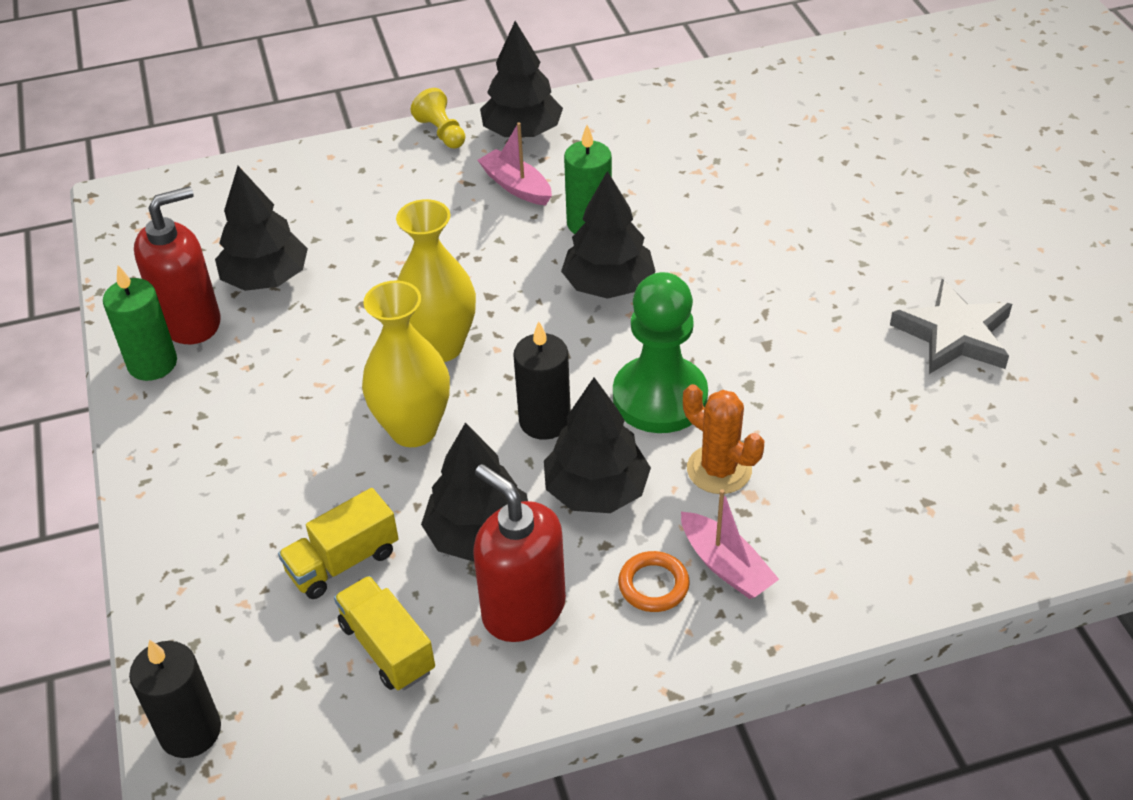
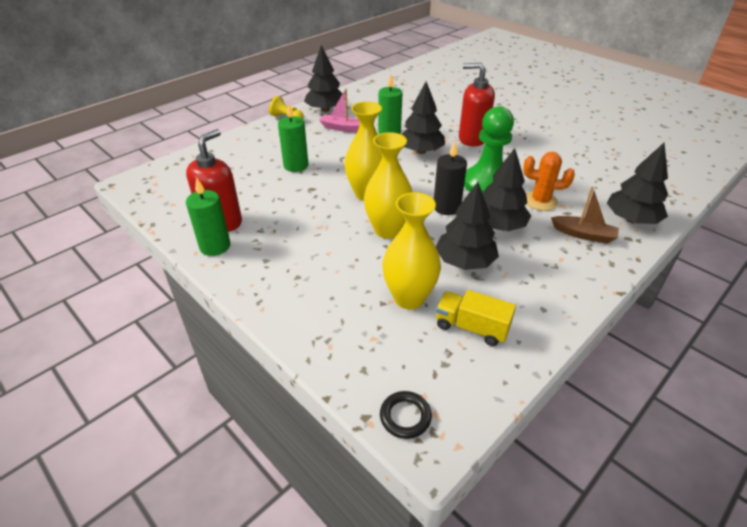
camera: 30 degrees left, 5 degrees down
(190, 731) = (405, 417): black candle -> black ring
(266, 278) = (248, 192): black tree -> black tree (631, 220)
(343, 562) = (409, 298): yellow truck -> yellow vase
(376, 247) = (296, 165): none -> green candle
(523, 609) = (518, 284): red soap dispenser -> red soap dispenser (472, 138)
(653, 585) = (563, 253): orange ring -> none
(725, 565) = (583, 234): pink boat -> brown boat
(954, 334) = (573, 131): grey star -> none

